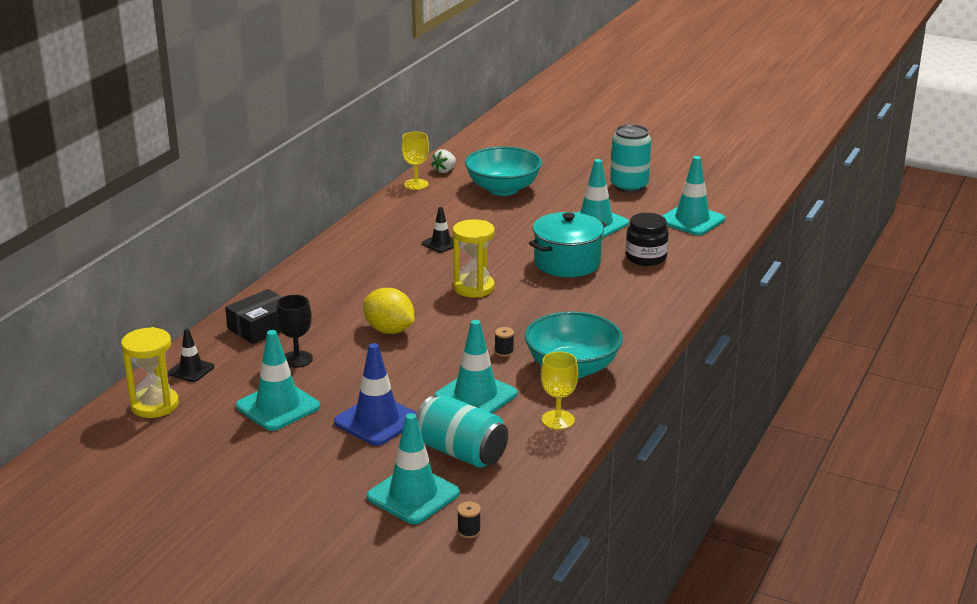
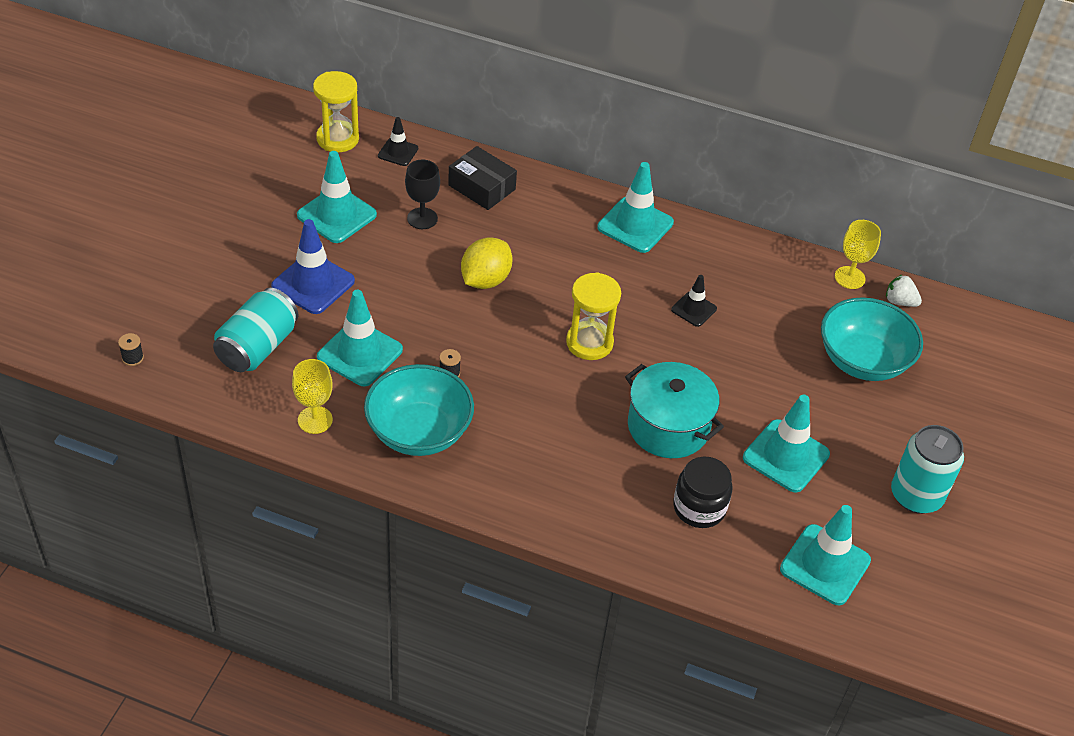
camera: 80 degrees right, 20 degrees up
(413, 495) = (190, 317): turquoise traffic cone -> turquoise traffic cone (635, 225)

